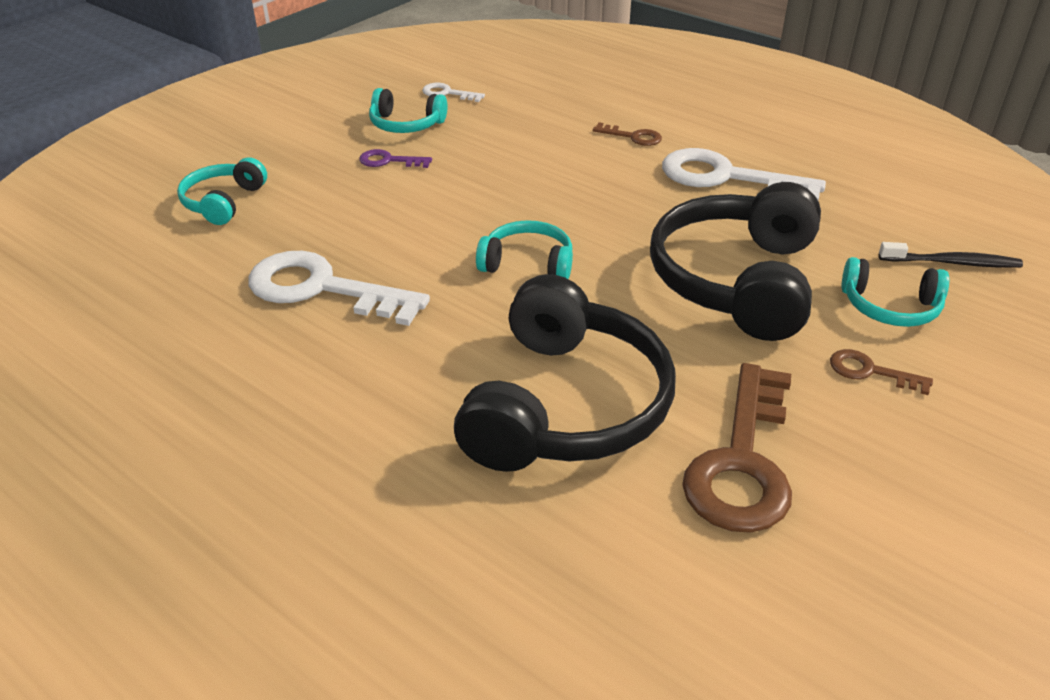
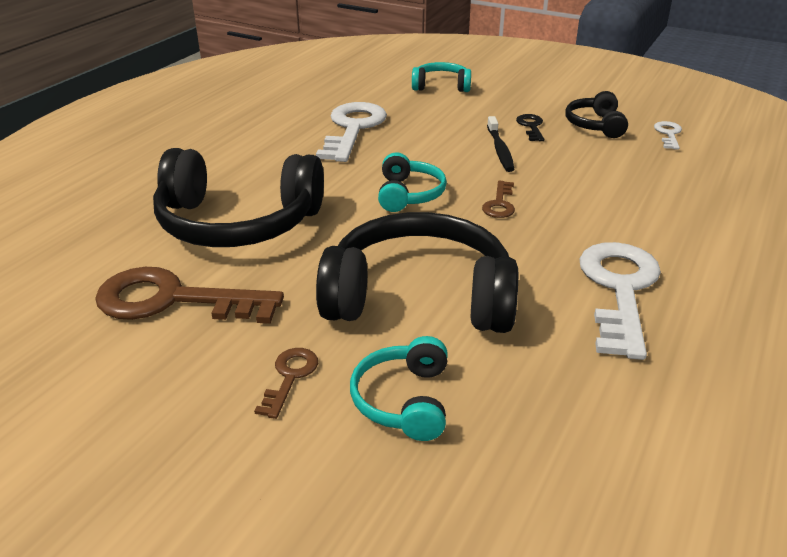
camera: 80 degrees right, 5 degrees down
(389, 161) = (531, 126): purple key -> black key
(406, 124) = (595, 125): turquoise headphones -> black headphones
(633, 137) = (665, 230): brown key -> brown key (499, 204)
(952, 263) = (518, 467): black toothbrush -> black toothbrush (500, 150)

